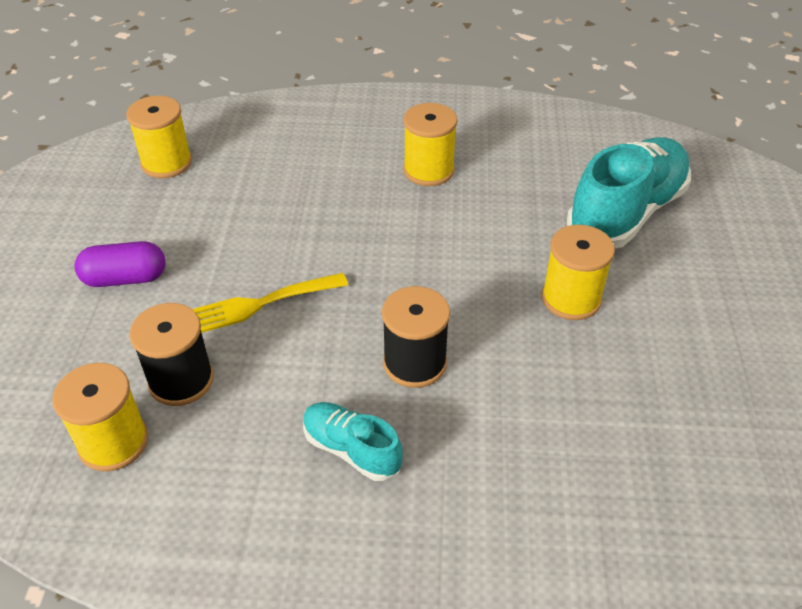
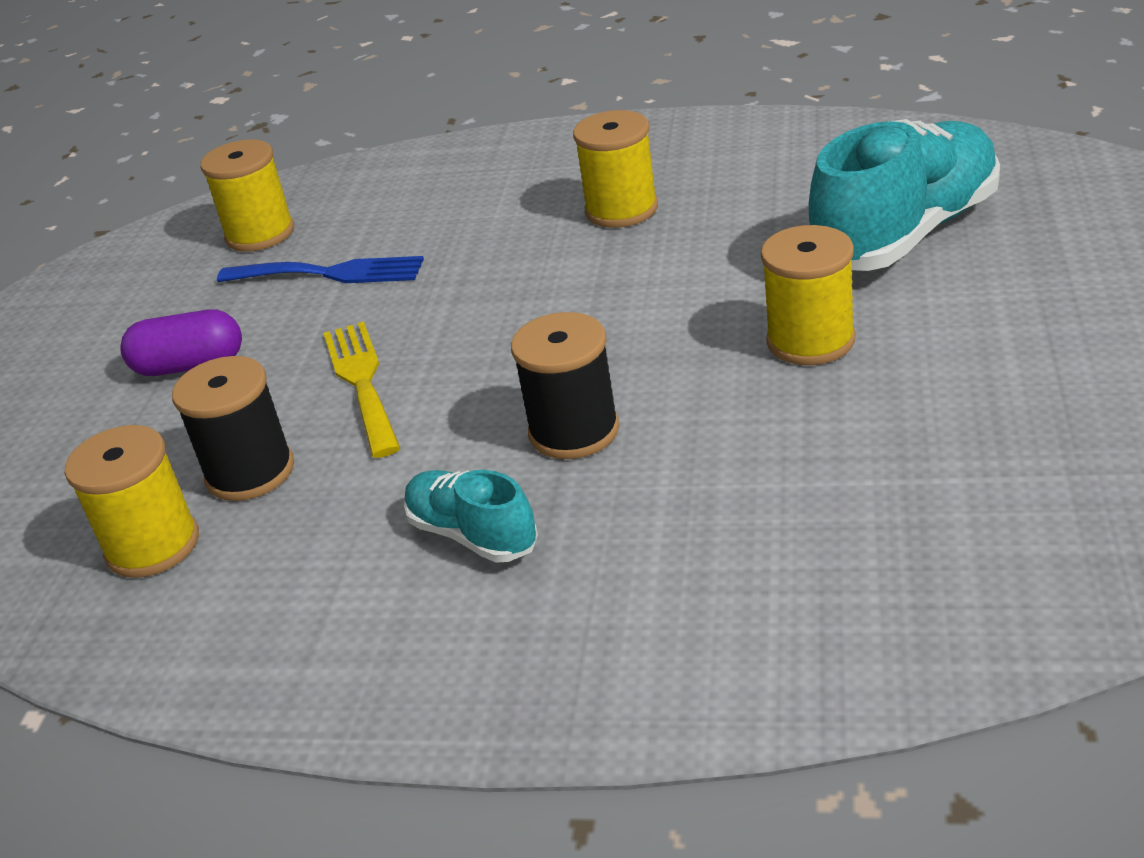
camera: 10 degrees right, 10 degrees down
(223, 204) = (330, 273): none -> blue fork
(256, 305) = (362, 382): yellow fork -> yellow fork turned 90 degrees clockwise

